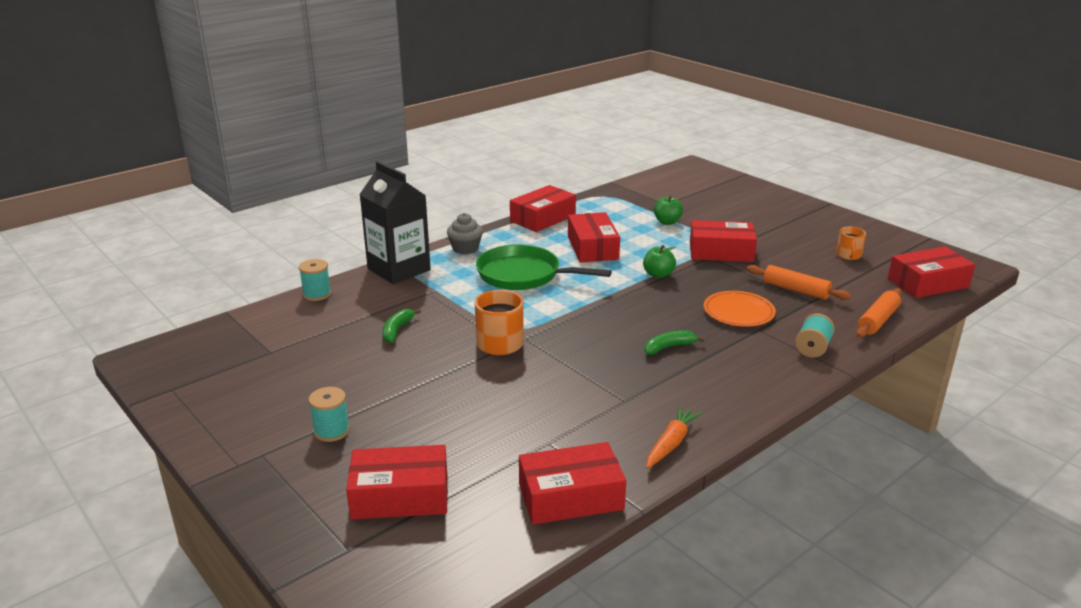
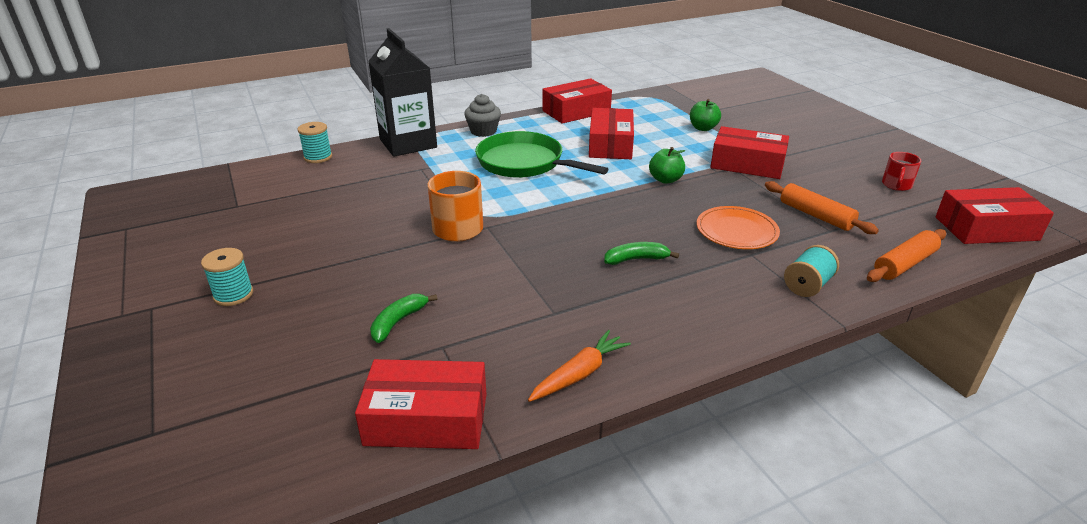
camera: 15 degrees right, 5 degrees up
(397, 330) = (366, 201): green banana -> green banana (398, 322)
(400, 496) = (248, 380): red box -> none
(848, 255) = (896, 185): orange mug -> red mug

